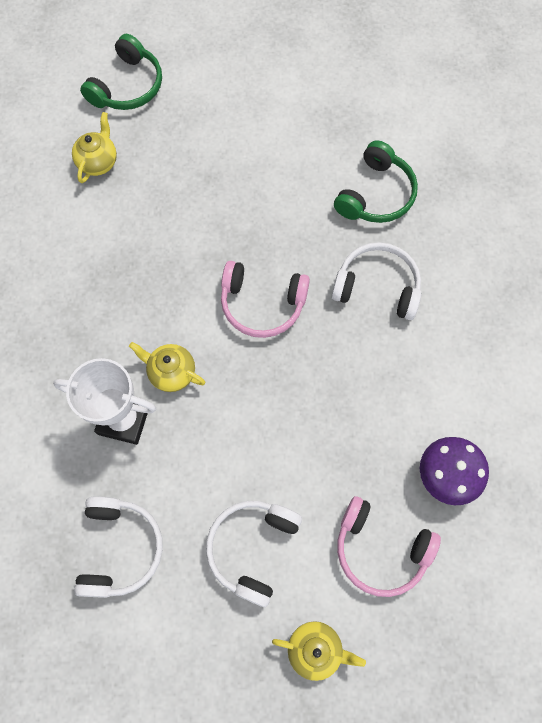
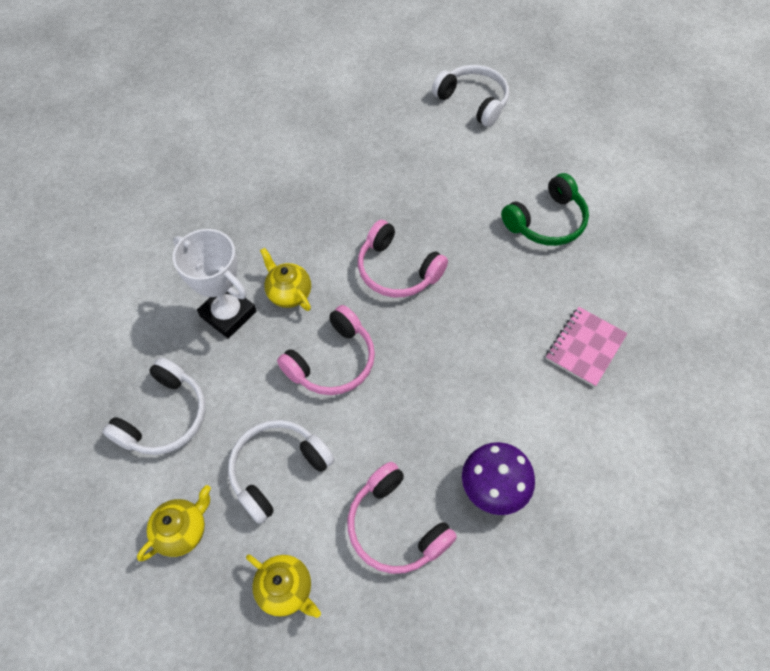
camera: 25 degrees right, 10 degrees down
(98, 162) = (320, 113): yellow teapot -> yellow teapot (183, 530)
(127, 86) = (374, 68): green headphones -> none
(248, 422) = (332, 361): none -> pink headphones
(377, 287) = (509, 297): white headphones -> white headphones (473, 101)
(464, 308) = (585, 347): none -> pink notebook

